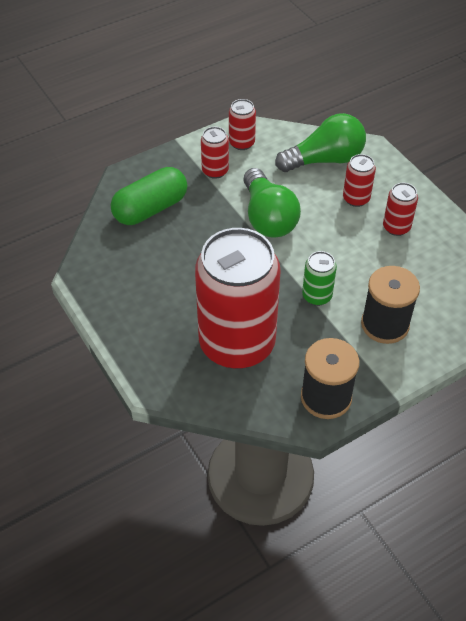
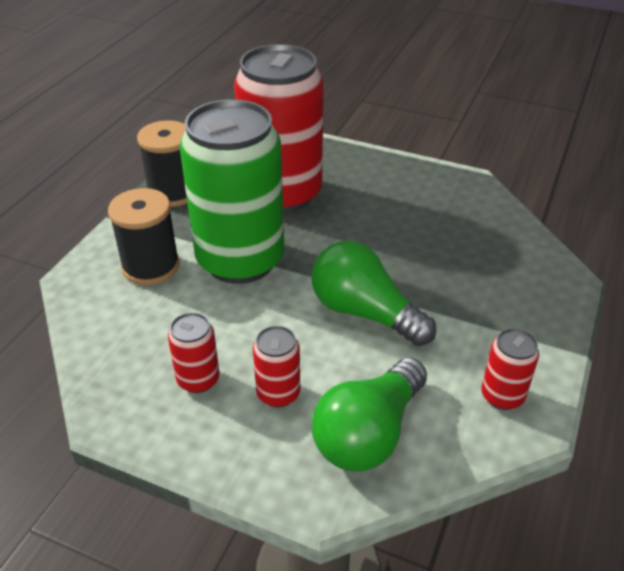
camera: 145 degrees right, 10 degrees down
(151, 209) = (494, 260): green capsule -> none
(215, 171) = (485, 337): red can -> none
(317, 296) = (240, 260): green can -> green can, size x2.42

